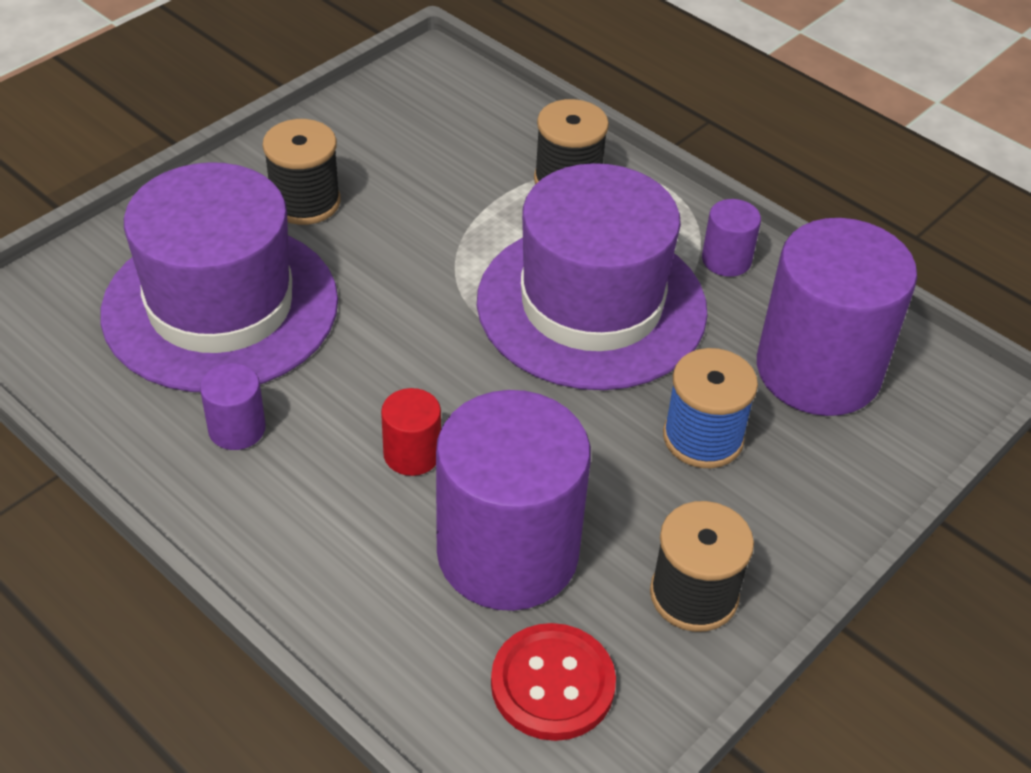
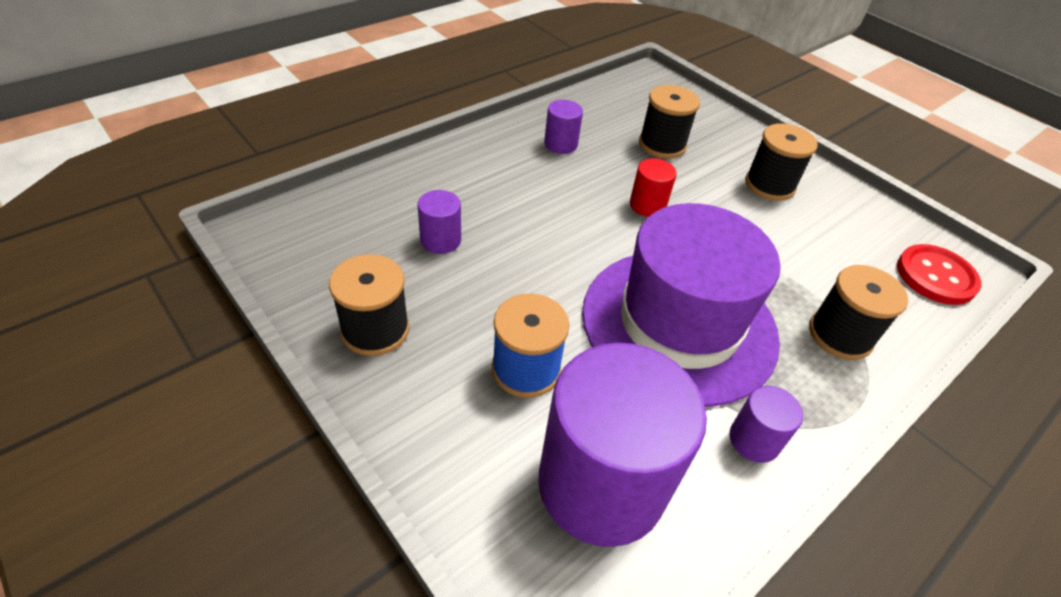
camera: 95 degrees right, 0 degrees up
(220, 306) = (662, 144): purple hat -> black spool
(412, 454) = (531, 208): red cylinder -> red cylinder (647, 205)
(507, 553) = (440, 240): purple cylinder -> purple cylinder, size x0.43
(552, 684) = (334, 245): red button -> red button (935, 276)

